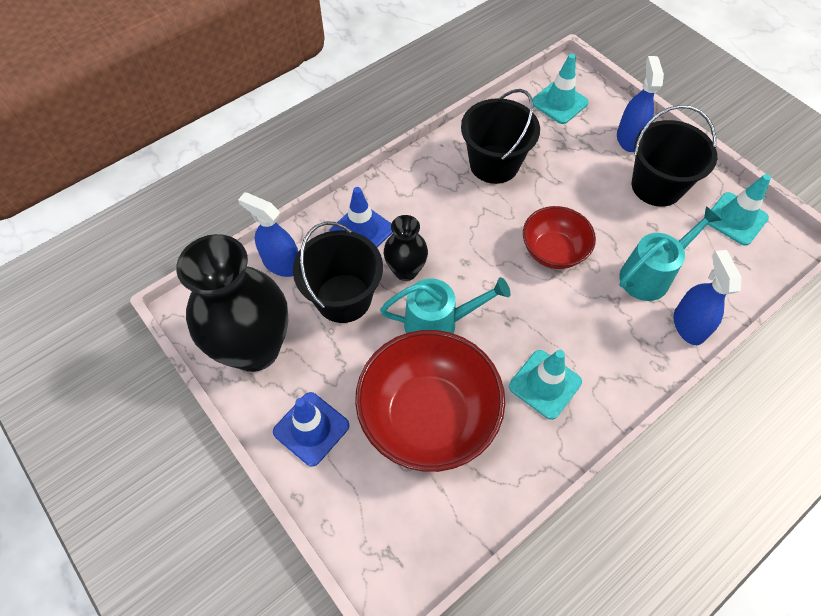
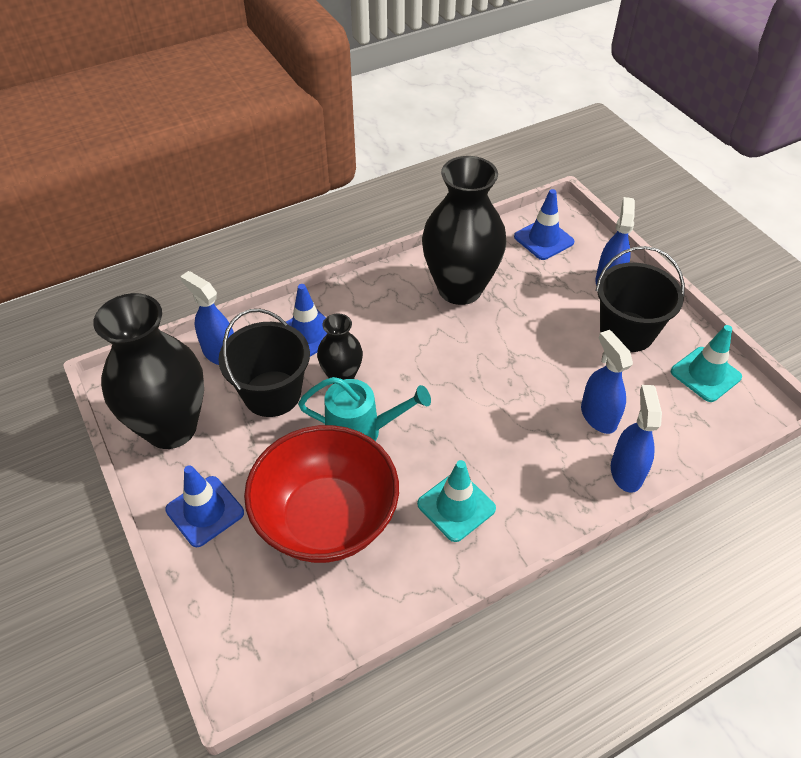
camera: 10 degrees right, 10 degrees down
(494, 164) = (460, 289): black bucket -> black vase
(553, 251) = (499, 379): red bowl -> none
(559, 103) = (543, 239): turquoise traffic cone -> blue traffic cone
(651, 274) = (598, 416): turquoise watering can -> blue spray bottle

